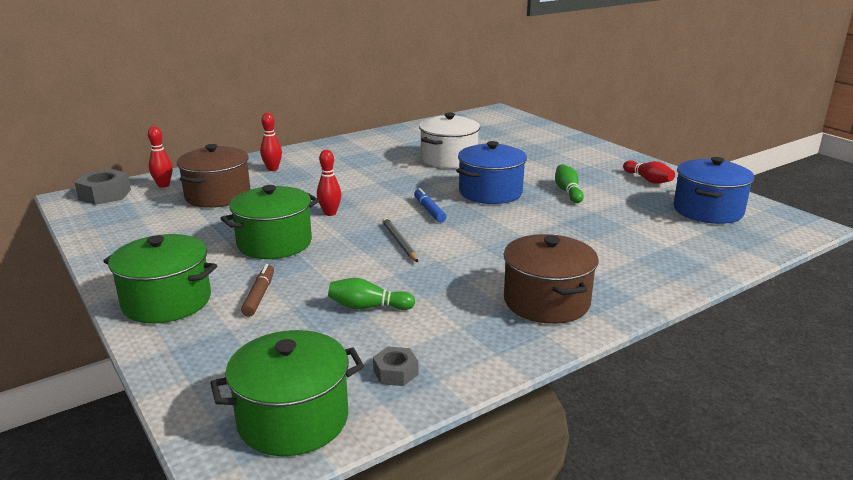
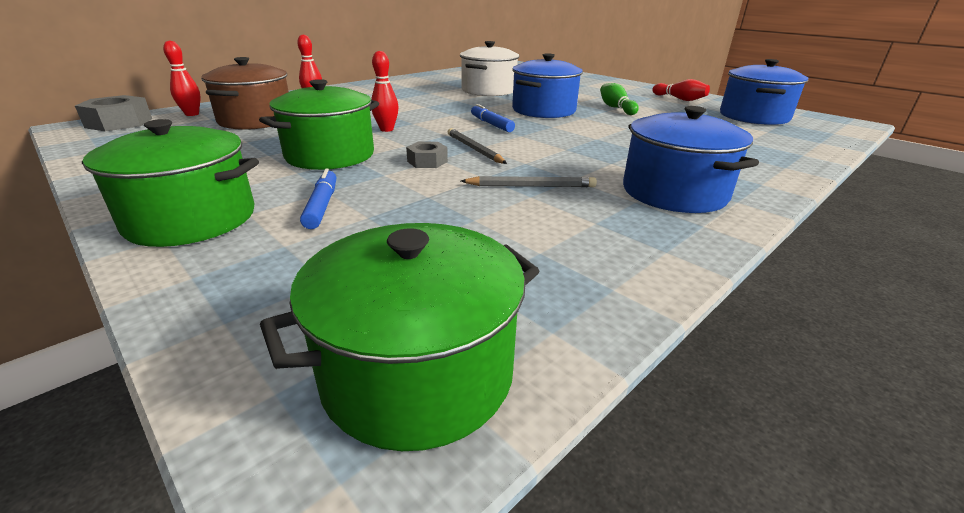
camera: 10 degrees left, 5 degrees up
(259, 295) = (322, 205): brown marker -> blue marker
(368, 307) = (468, 210): green bowling pin -> none
(395, 372) = (546, 284): grey nut -> grey nut (427, 161)
(429, 287) = (531, 186): none -> grey pencil
(546, 302) = (674, 193): brown pot -> blue pot

